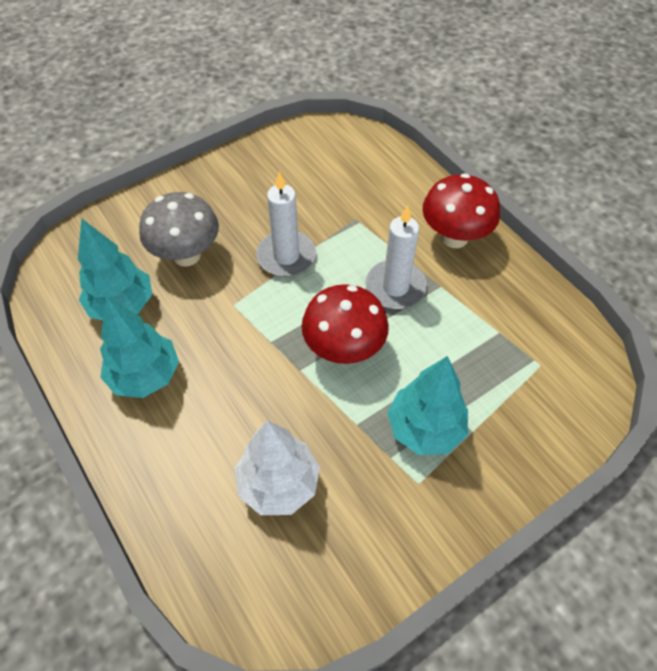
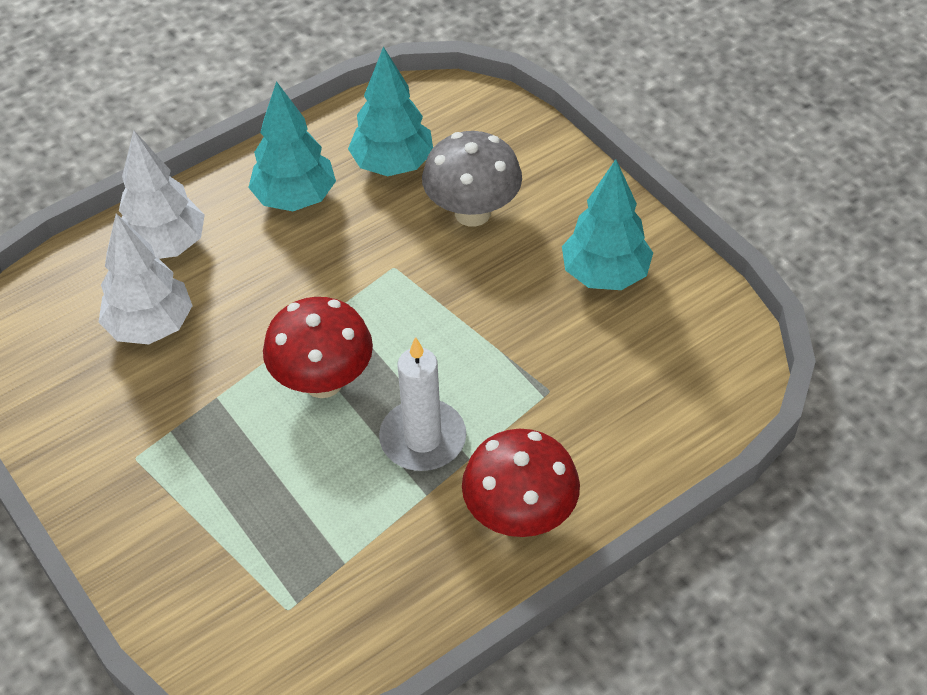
camera: 90 degrees right, 5 degrees down
(183, 480) = (165, 246): none -> white tree
(286, 256) = (474, 314): white candle -> none
(425, 429) = (203, 466): turquoise tree -> turquoise tree (605, 275)

